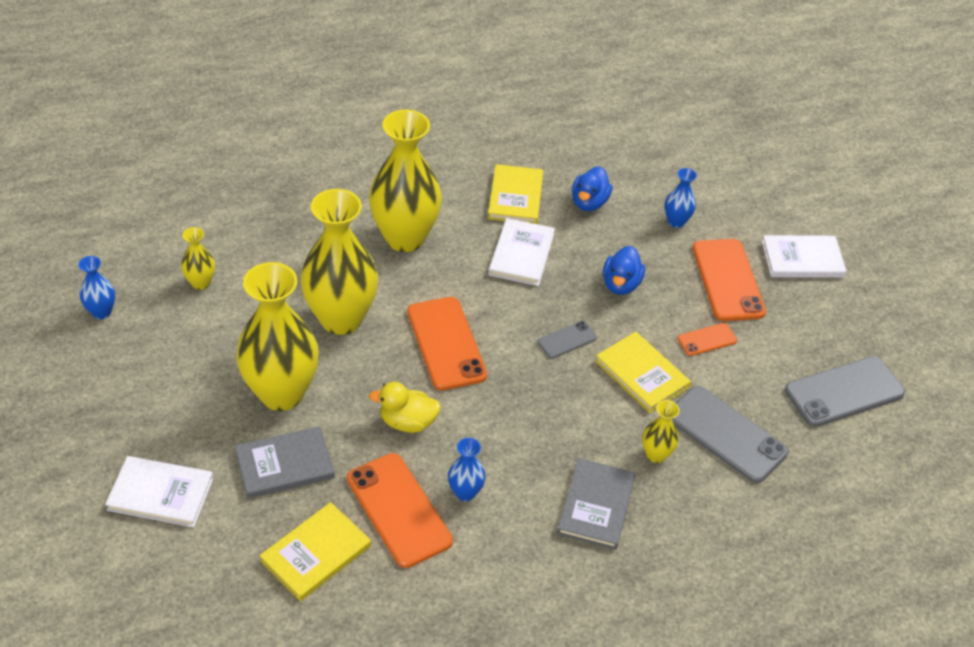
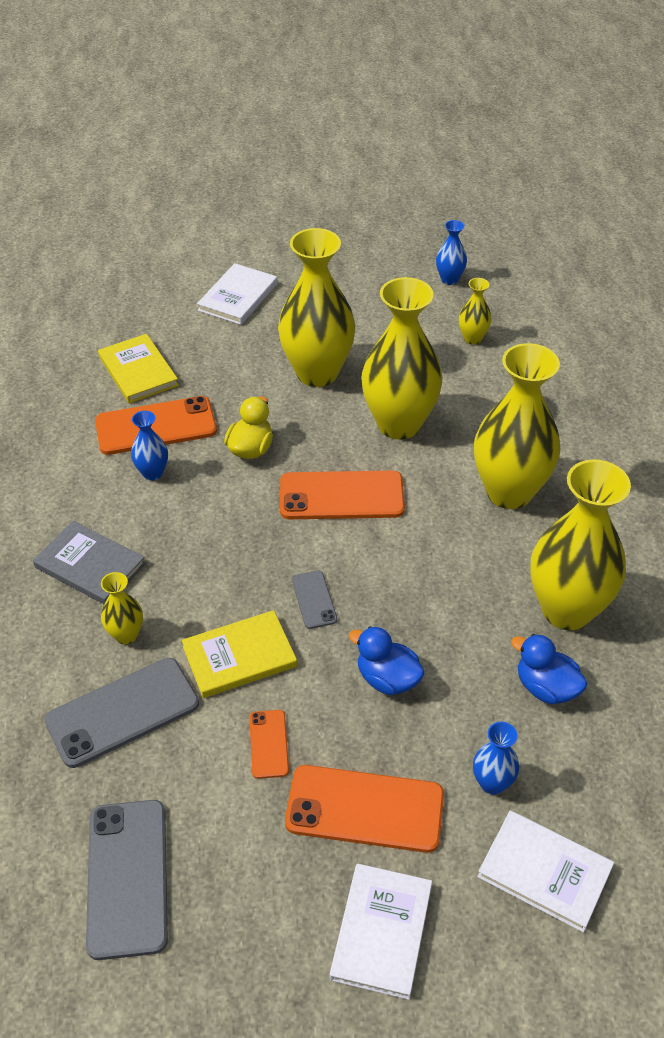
camera: 110 degrees right, 0 degrees up
(285, 465) = (236, 365): grey book -> none
(515, 197) = (567, 610): yellow book -> yellow vase
(521, 254) = (462, 591): white book -> white book (544, 872)

